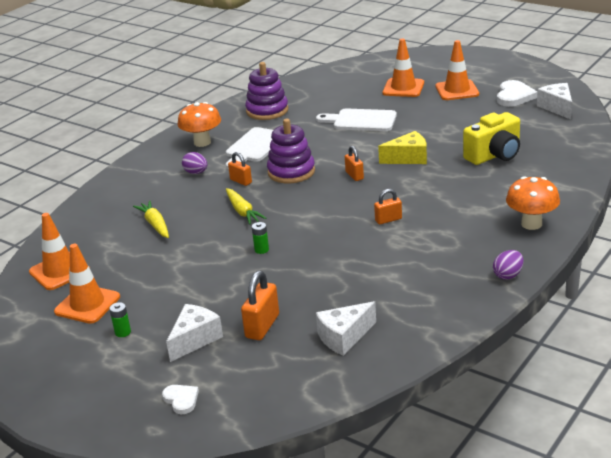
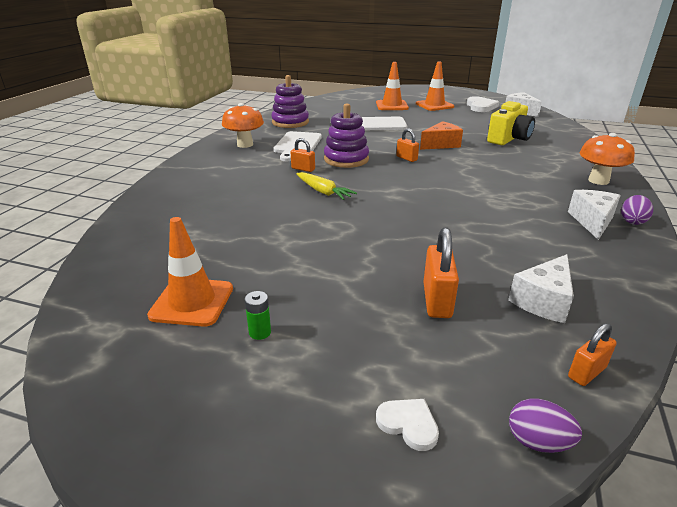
camera: 20 degrees left, 0 degrees up
(59, 271) = (138, 267): orange traffic cone -> none
(155, 224) = (235, 210): yellow carrot -> none
(195, 339) = (365, 328): white cheese -> white cheese (592, 221)
(196, 172) = (253, 165): purple egg -> purple egg (537, 442)
(261, 250) = (369, 222): green battery -> none
(388, 220) = (471, 187): orange padlock -> orange padlock (586, 372)
(408, 158) = (441, 144): yellow cheese -> orange cheese

